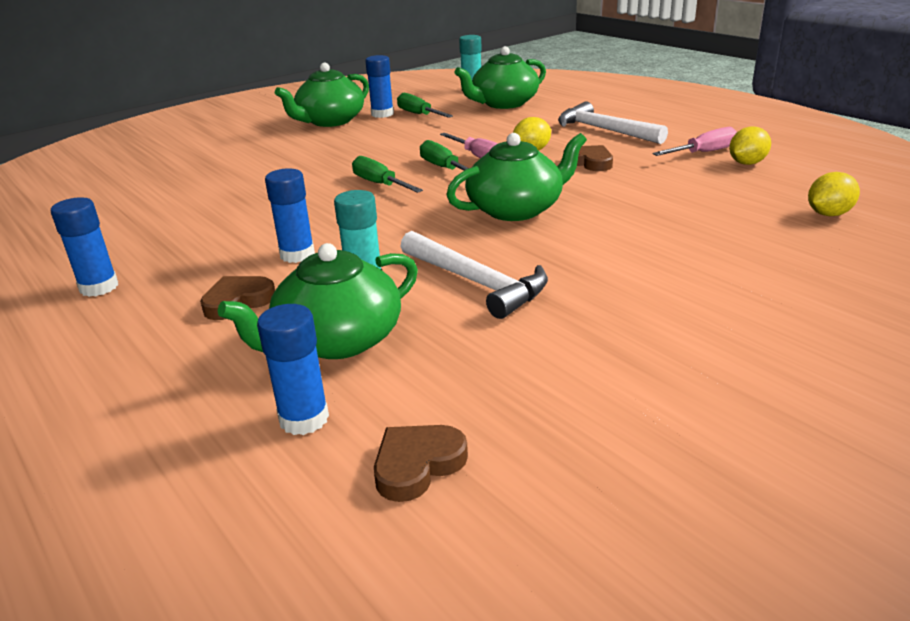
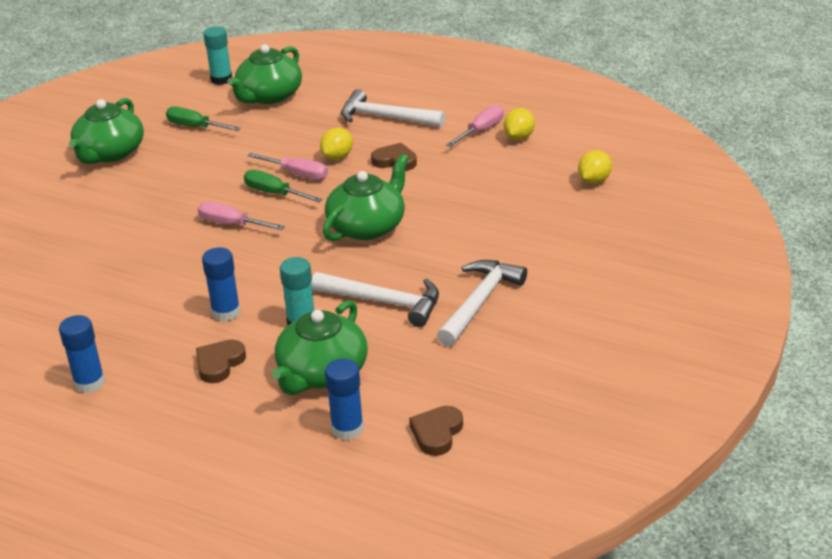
camera: 25 degrees left, 5 degrees up
(380, 184) = (232, 224): green screwdriver -> pink screwdriver
(382, 114) = (157, 133): blue glue stick -> none
(598, 309) = (479, 302): none -> white hammer

